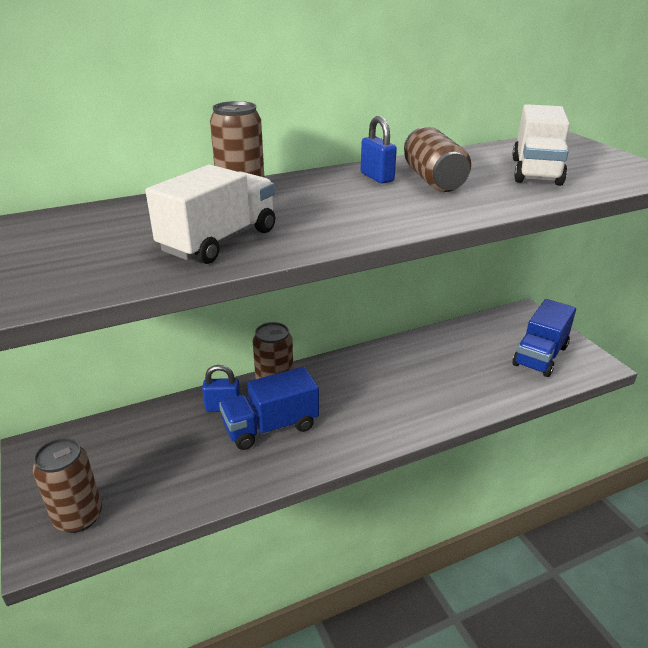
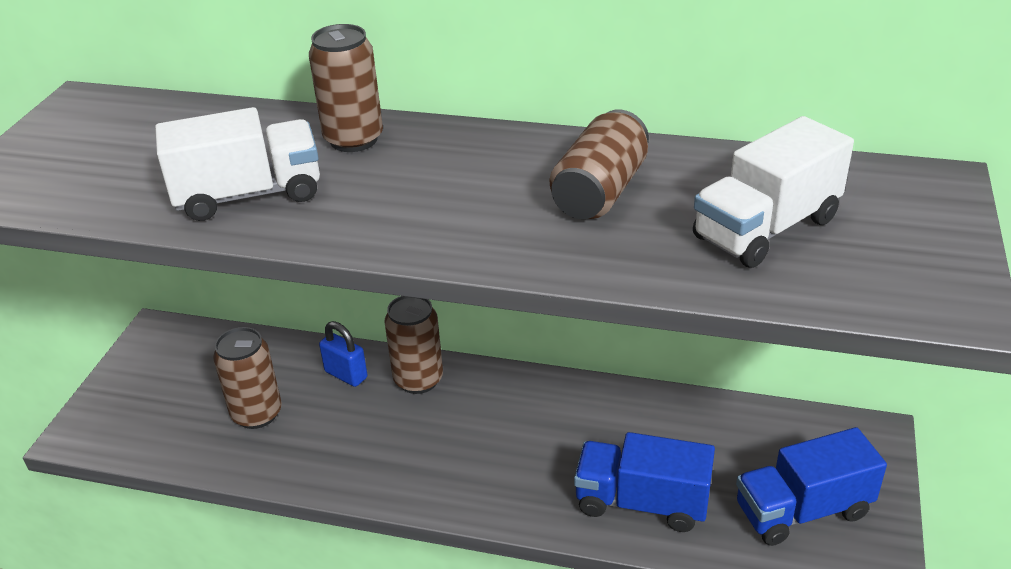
camera: 40 degrees right, 5 degrees up
(78, 517) = (126, 421): brown can -> brown can (257, 414)
(271, 427) = (366, 423): blue truck -> blue truck (641, 502)
(377, 177) = (539, 162): blue padlock -> none

